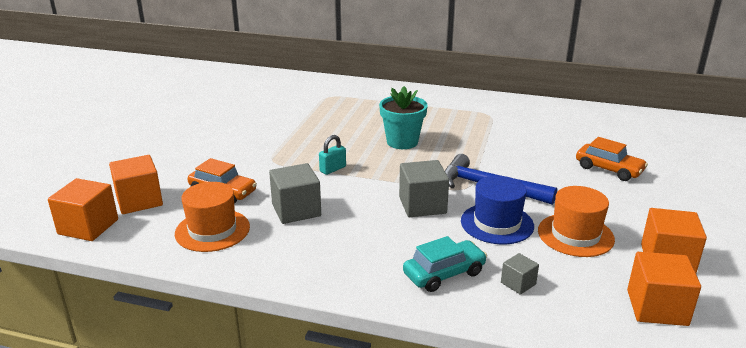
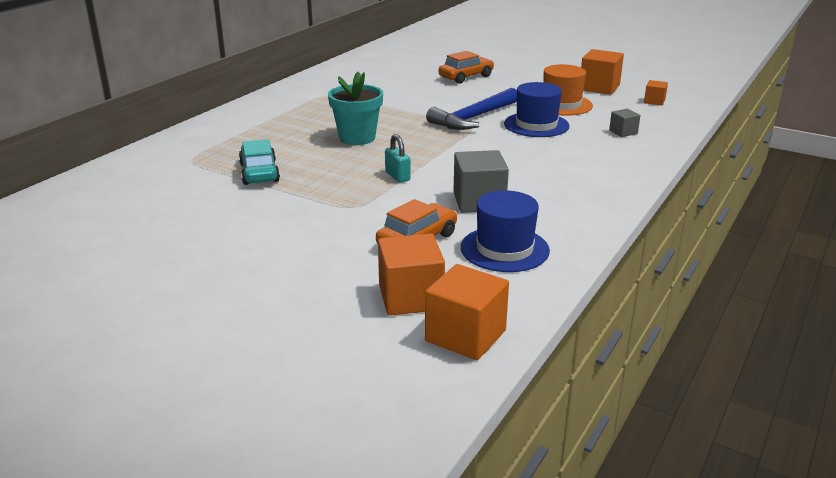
camera: 75 degrees left, 0 degrees up
(212, 230) = (504, 249): orange hat -> blue hat
(422, 205) = (494, 146): grey cube -> none
(444, 273) = (607, 153): turquoise car -> turquoise car (259, 173)
(657, 307) = (654, 101): orange cube -> orange cube, size x0.53

